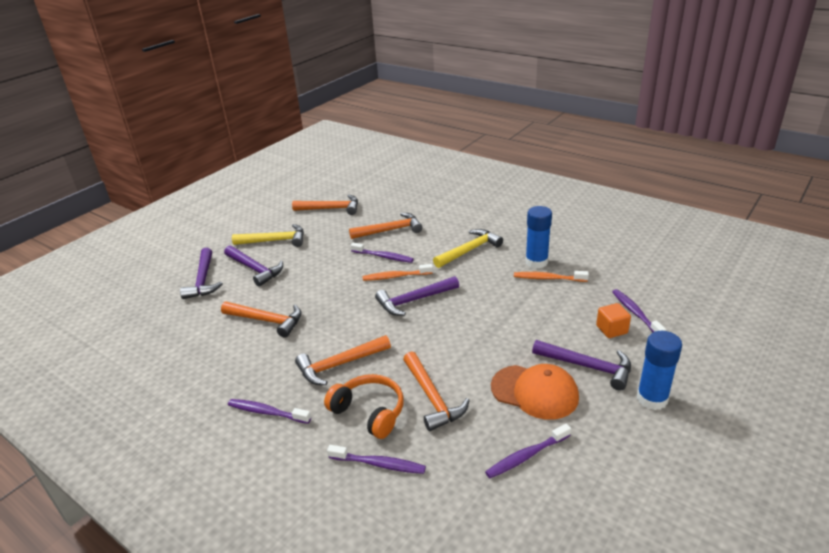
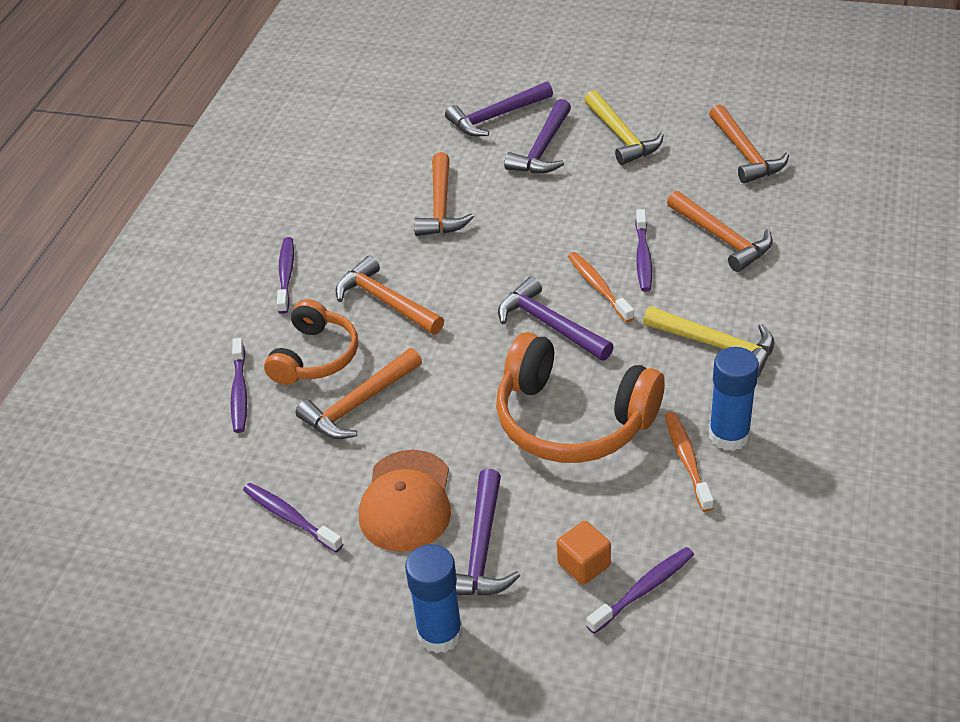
camera: 70 degrees right, 10 degrees up
(497, 309) = (573, 419): none -> orange headphones

